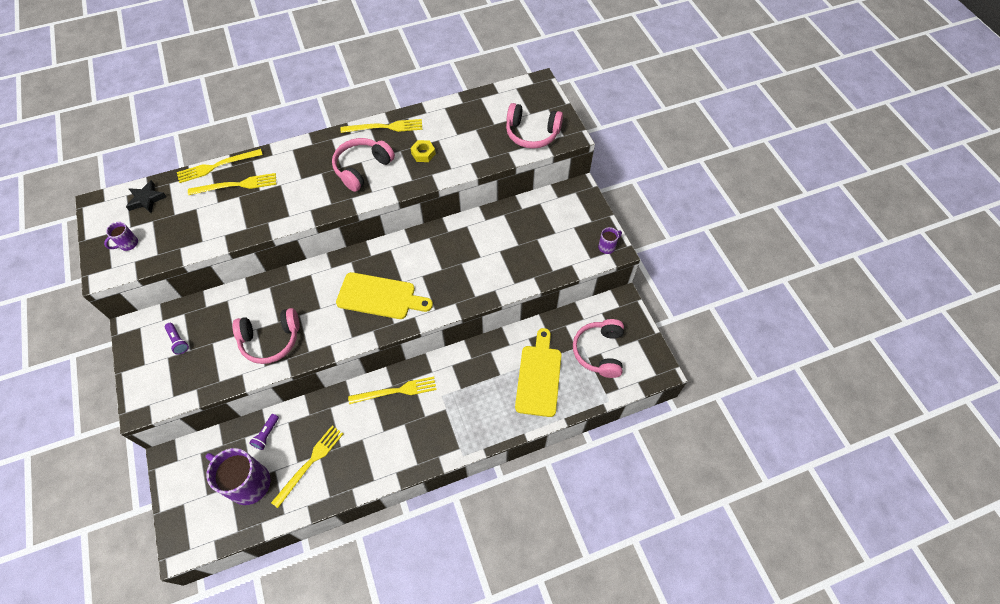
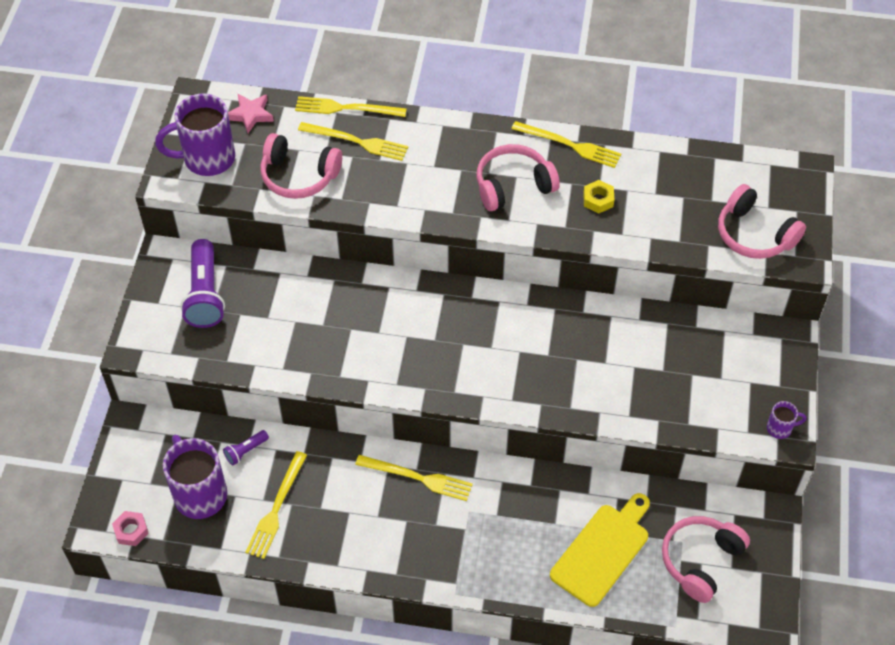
camera: 30 degrees right, 5 degrees down
(128, 244) = (207, 159): purple mug -> purple mug, size x2.19
(146, 199) = (250, 115): black star -> pink star
(178, 341) = (205, 294): purple flashlight -> purple flashlight, size x2.09
(210, 538) = (131, 531): none -> pink nut
(271, 340) = (304, 342): pink headphones -> pink headphones (299, 176)
(310, 463) = (276, 508): yellow fork -> yellow fork turned 135 degrees clockwise
(380, 296) = (455, 352): yellow cutting board -> none

